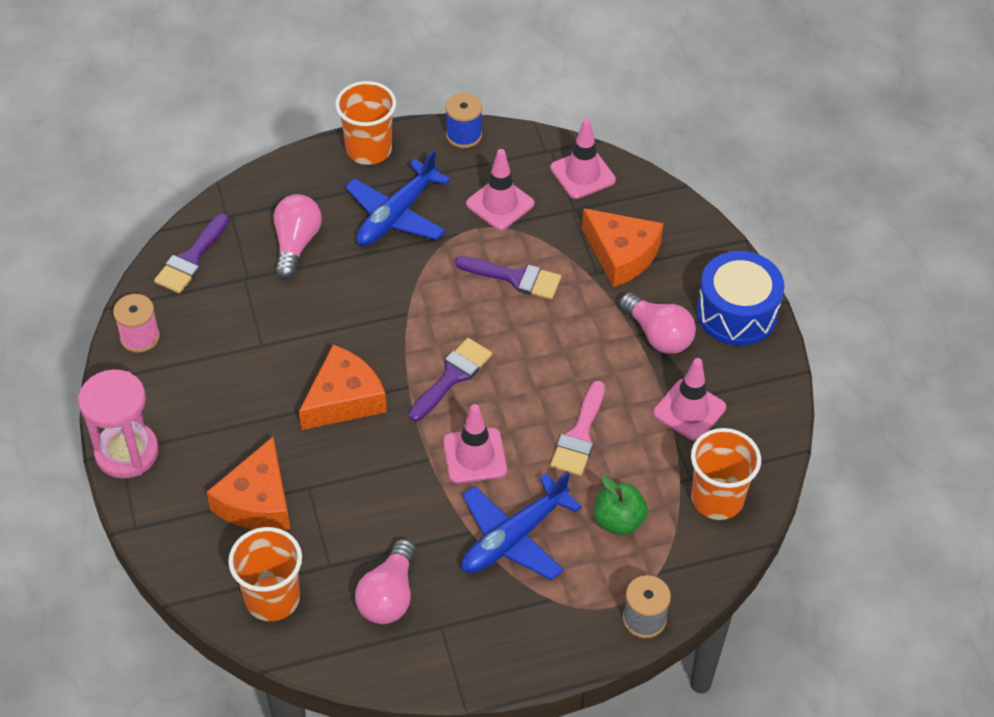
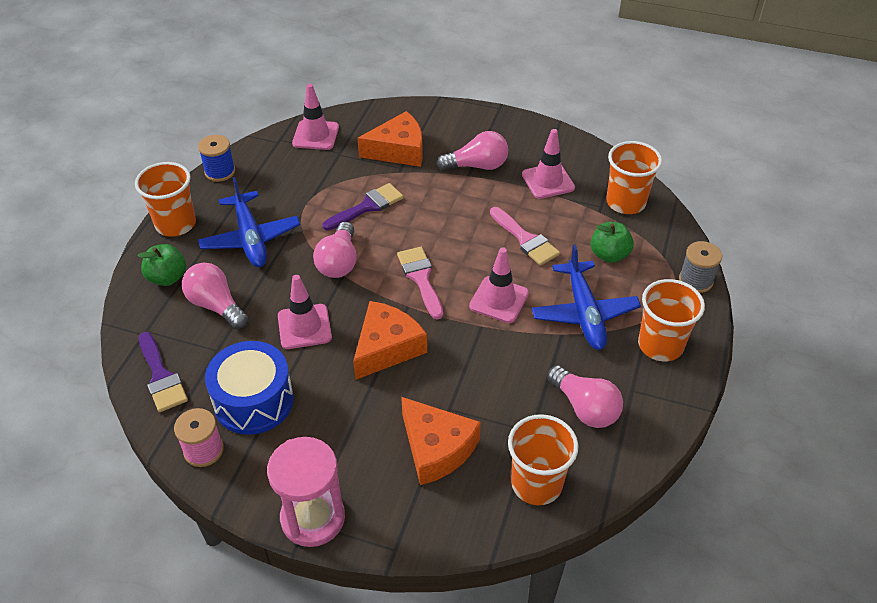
camera: 55 degrees left, 5 degrees down
(300, 188) = (167, 277): none -> green apple
(344, 399) = (387, 347): orange cheese -> orange cheese turned 45 degrees clockwise
(421, 300) = (339, 262): none -> pink light bulb
(452, 376) = (421, 278): purple brush -> pink brush
(500, 204) = (298, 183): pink traffic cone -> pink traffic cone (304, 327)
(521, 625) = (660, 345): none -> orange cup
(737, 313) = (491, 126): blue drum -> blue drum (254, 401)

